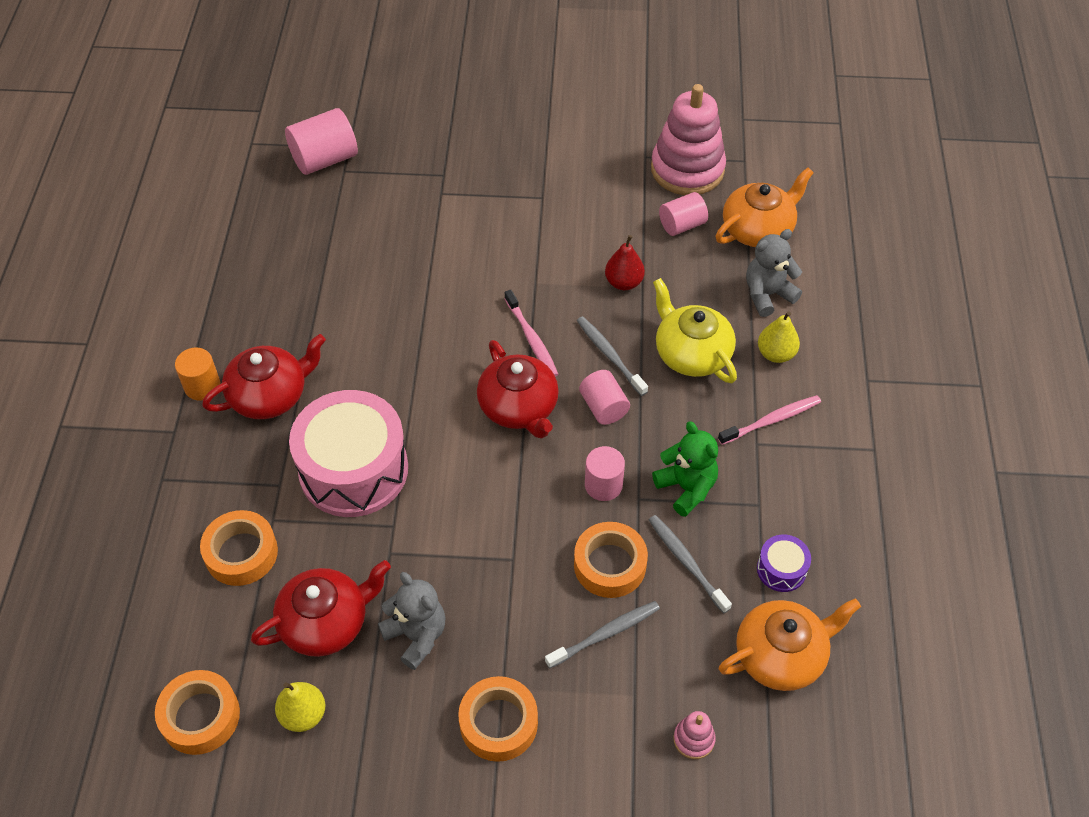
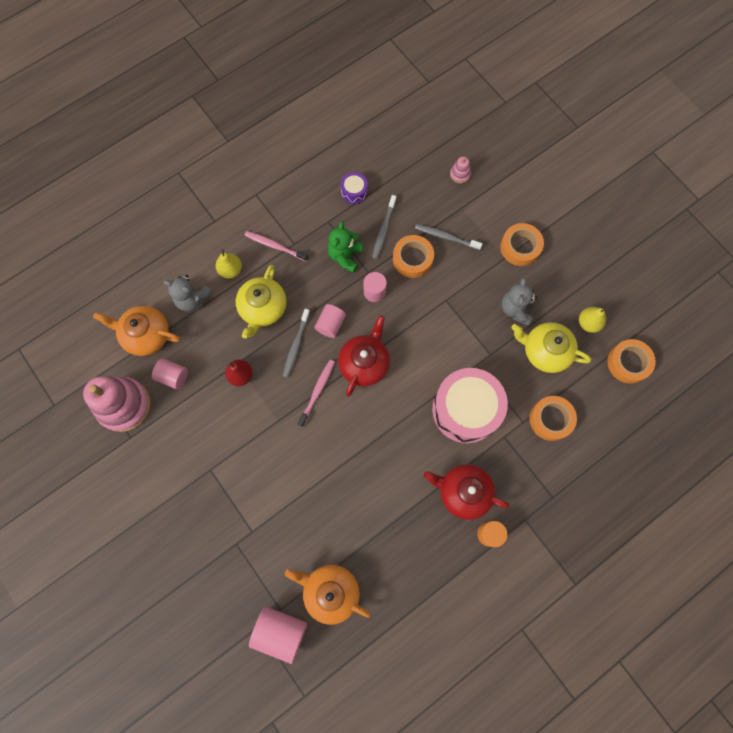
camera: 130 degrees left, 20 degrees up
(326, 622) = (545, 351): red teapot -> yellow teapot
(781, 655) = (395, 167): orange teapot -> orange teapot (330, 591)

